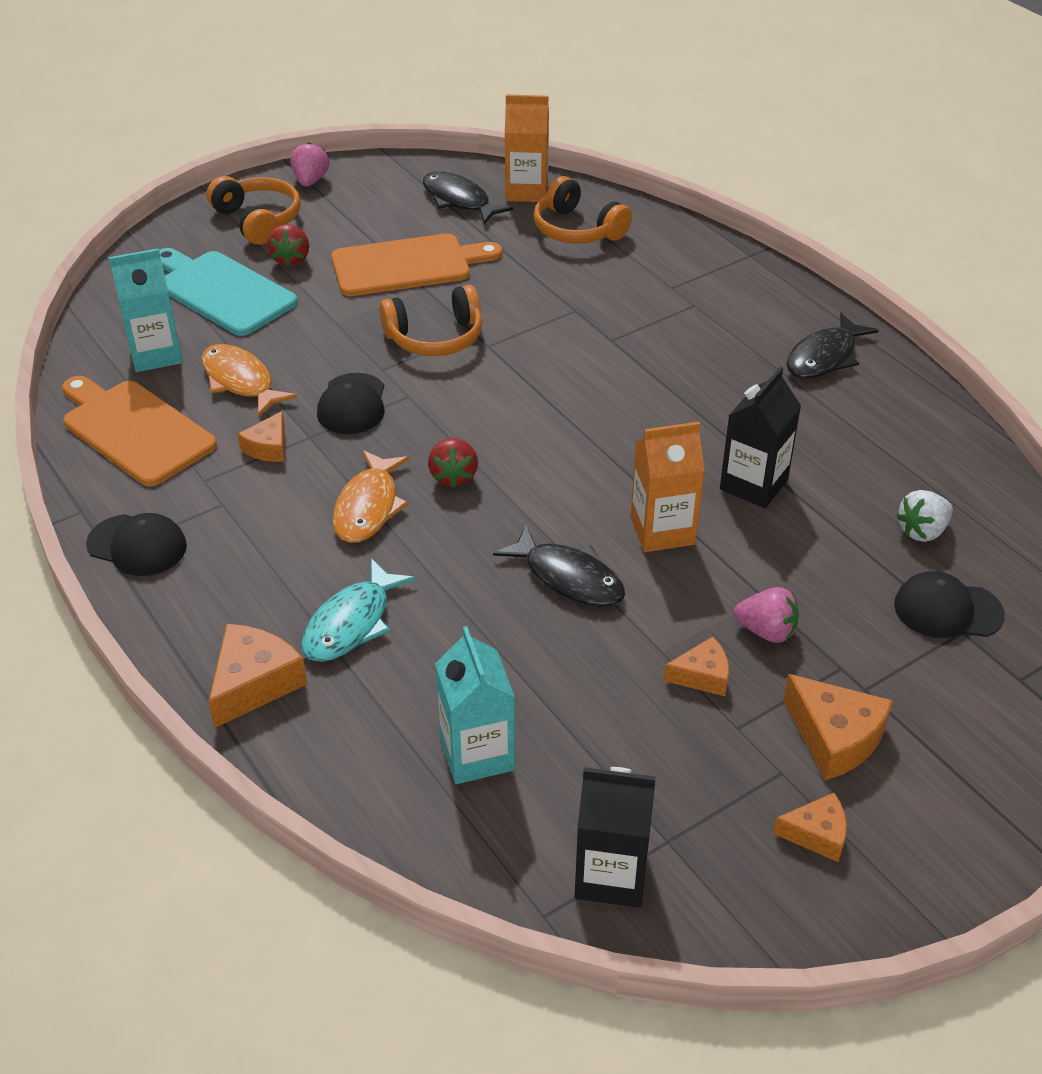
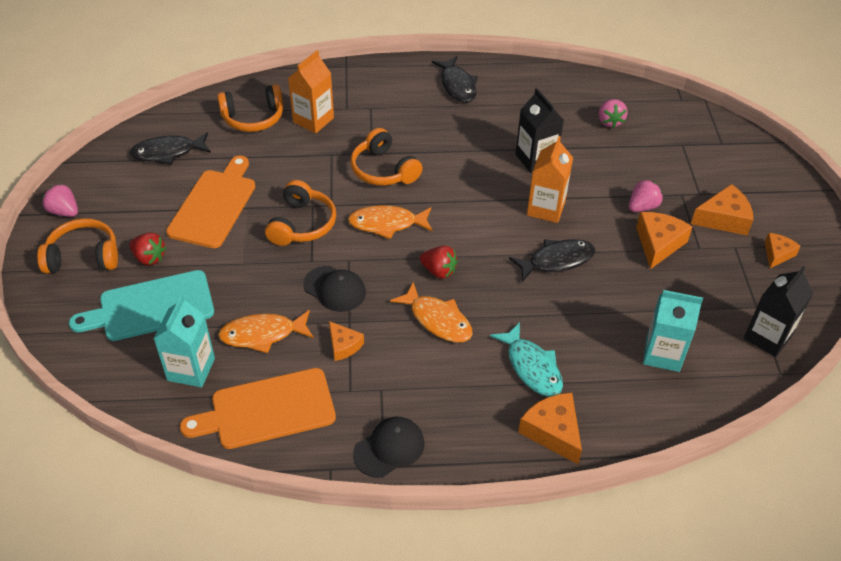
camera: 60 degrees left, 5 degrees up
(497, 401) = (387, 224): none -> orange fish
(526, 191) = (190, 120): orange carton -> orange carton (313, 120)
(590, 360) = (383, 170): none -> orange headphones
(702, 676) = (658, 244): orange cheese -> orange cheese, size x1.61
(922, 531) = (610, 121): white strawberry -> pink strawberry
(947, 610) = (666, 142): black cap -> none

